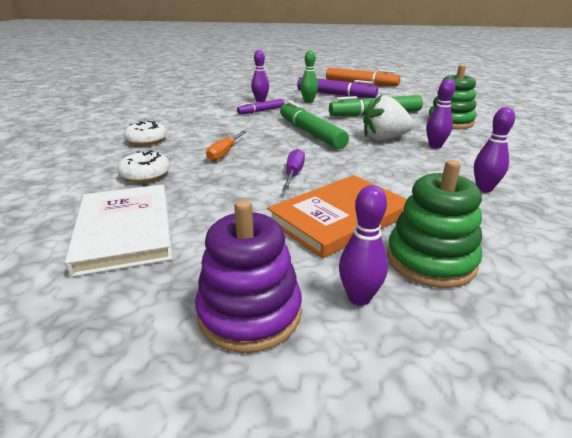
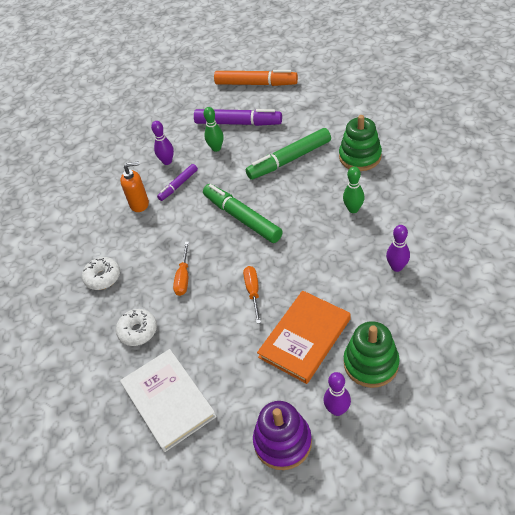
camera: 10 degrees left, 20 degrees up
(219, 114) = (139, 204): none -> orange soap dispenser
(293, 174) = (253, 292): purple screwdriver -> orange screwdriver
(384, 138) = (309, 208): white strawberry -> none
(435, 146) = (353, 209): purple bowling pin -> green bowling pin

